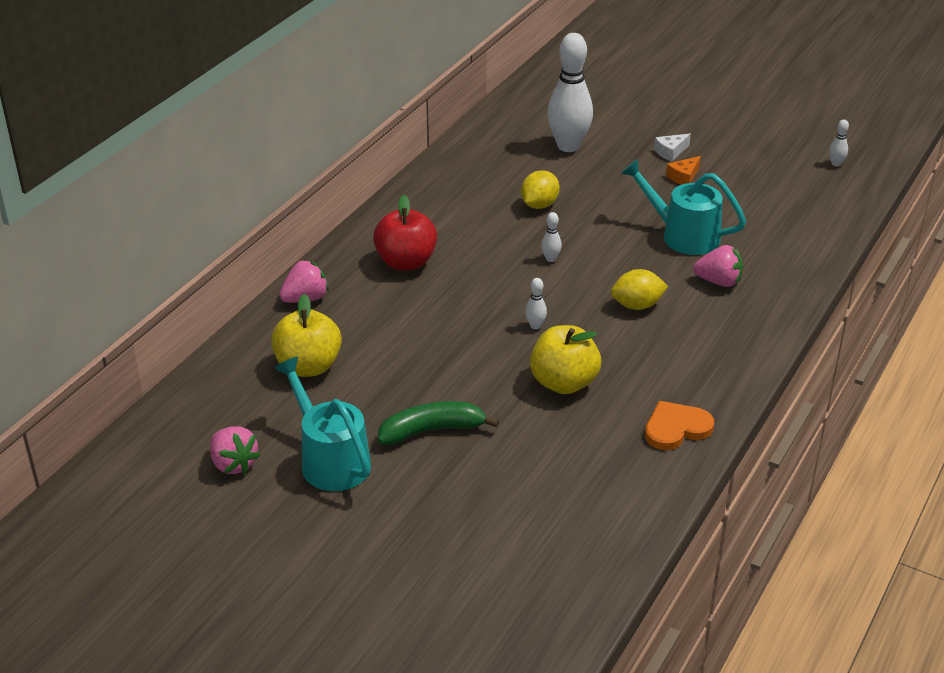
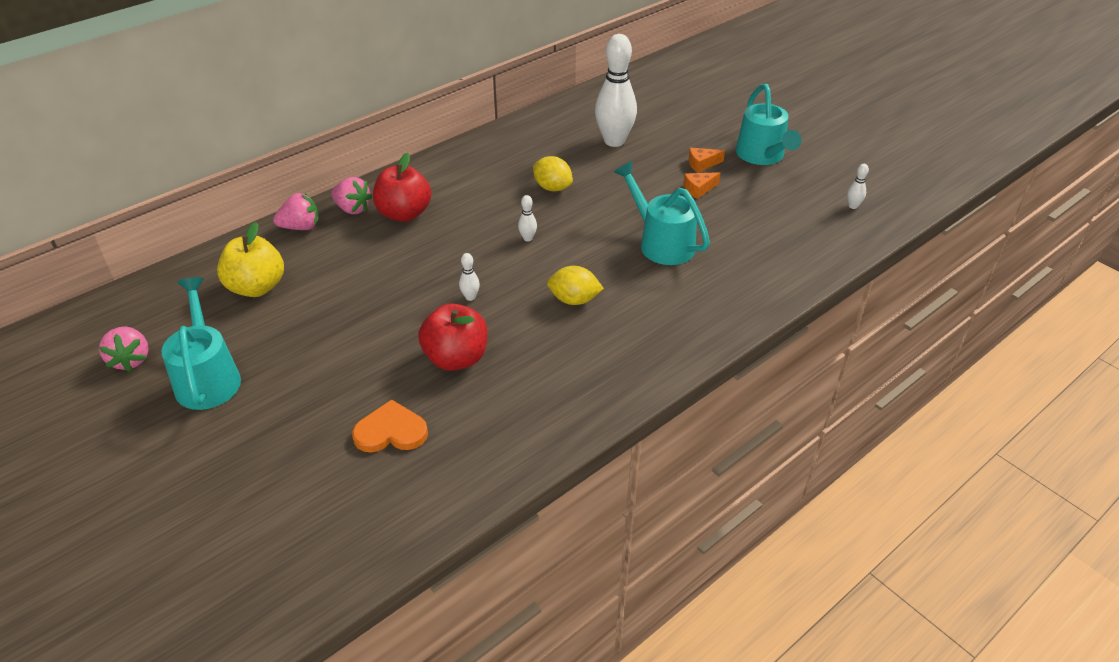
camera: 20 degrees right, 5 degrees up
(432, 430) = (310, 373): green banana -> none
(539, 205) = (552, 188): yellow lemon -> yellow lemon turned 75 degrees clockwise
(564, 383) = (456, 358): yellow apple -> red apple
(670, 152) = (702, 164): white cheese -> orange cheese
(676, 428) = (526, 432): orange heart -> orange heart (391, 431)
(718, 282) = (665, 295): pink strawberry -> pink strawberry (352, 209)
(724, 133) = (762, 156): none -> turquoise watering can

